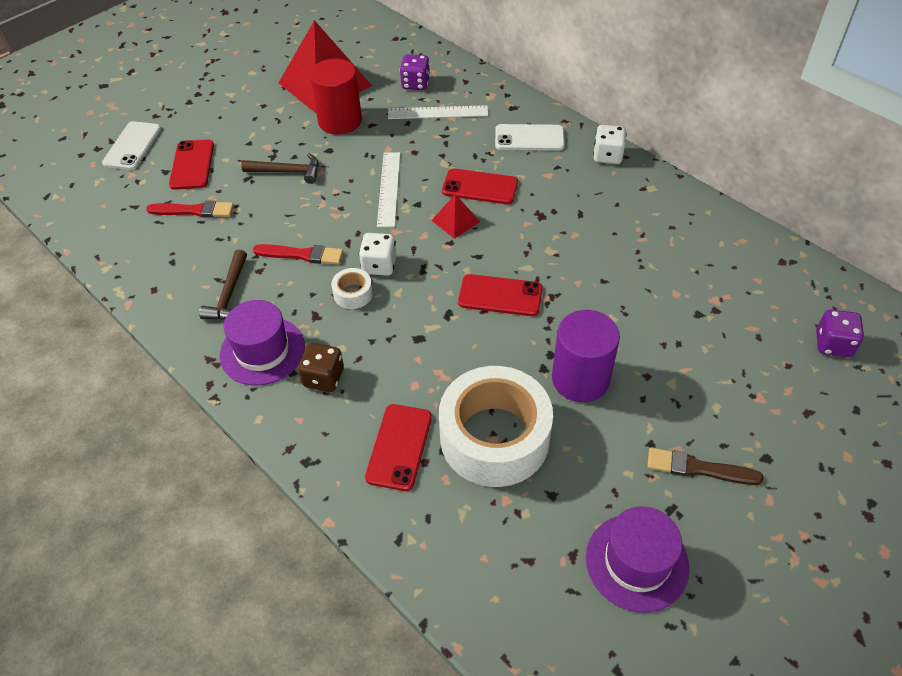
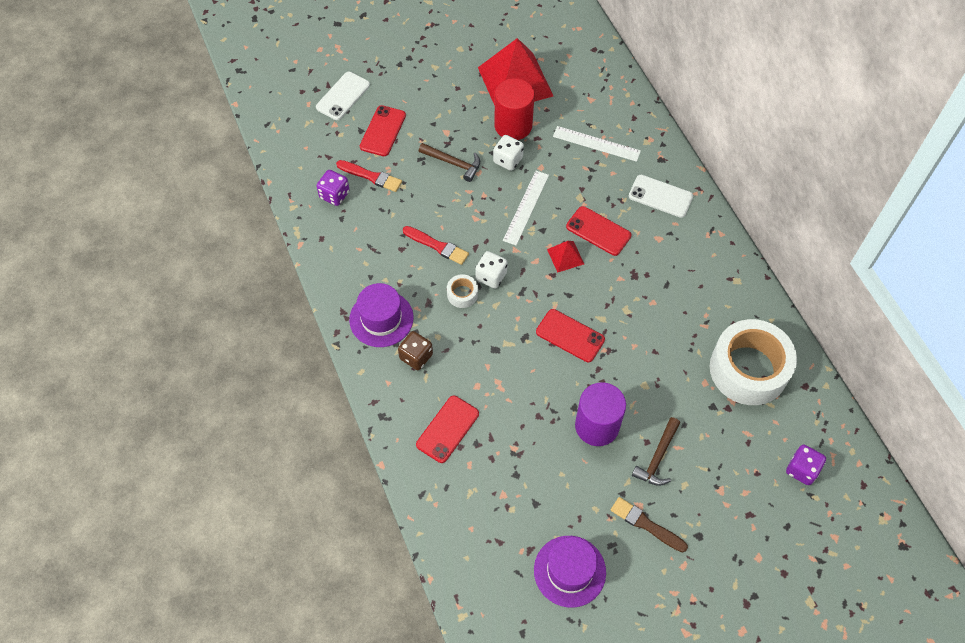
camera: 20 degrees right, 10 degrees up
(229, 294) = (373, 262): brown hammer -> brown hammer (657, 458)
(415, 84) = (590, 106): purple dice -> purple dice (334, 195)
(494, 437) = (515, 447): white tape -> white tape (748, 369)
(607, 156) = (716, 237): white dice -> white dice (508, 160)

